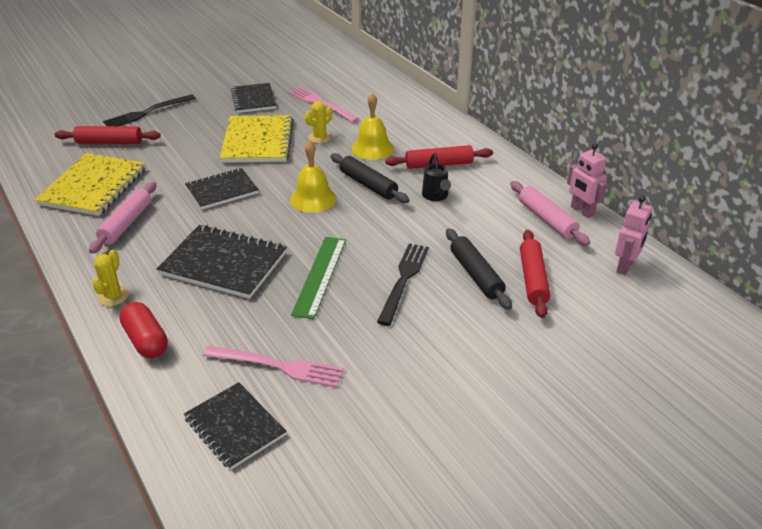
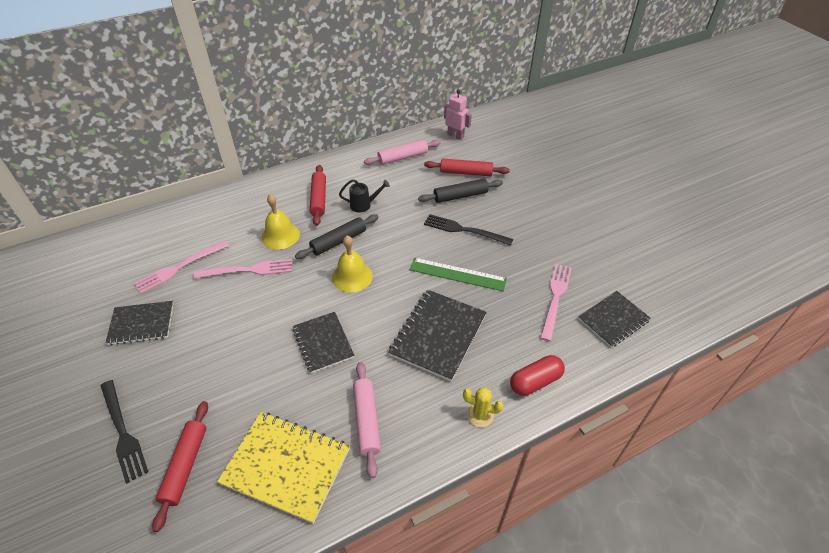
camera: 85 degrees left, 10 degrees up
(126, 223) = (366, 420): pink rolling pin -> pink rolling pin turned 60 degrees clockwise
(257, 141) = (237, 318): yellow notebook -> none
(319, 137) = (248, 270): yellow cactus -> pink fork
(582, 211) = (396, 141): pink robot -> none

